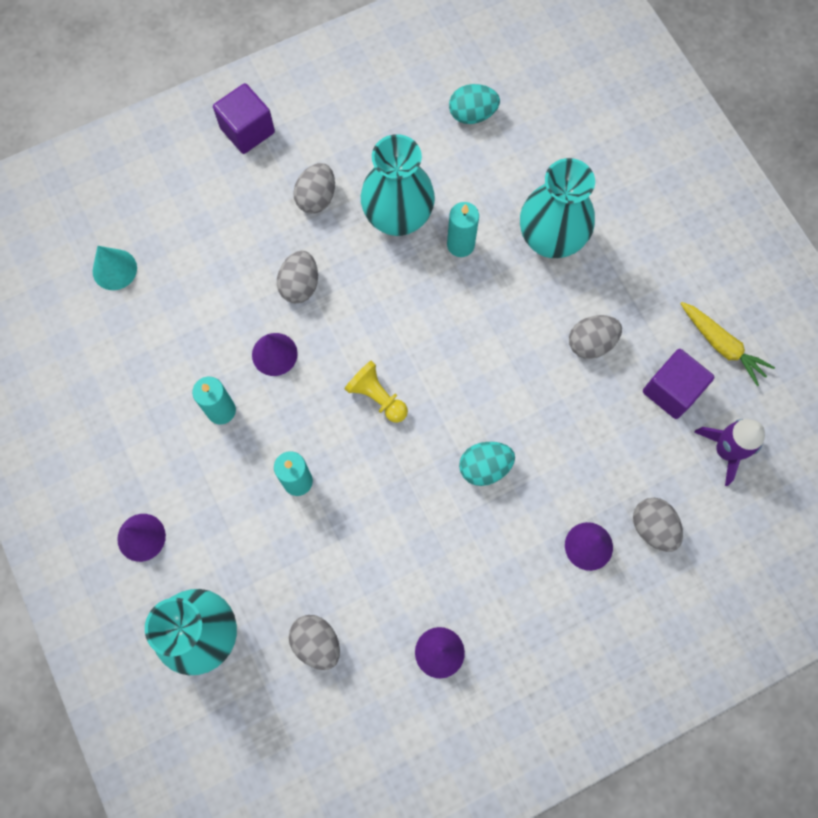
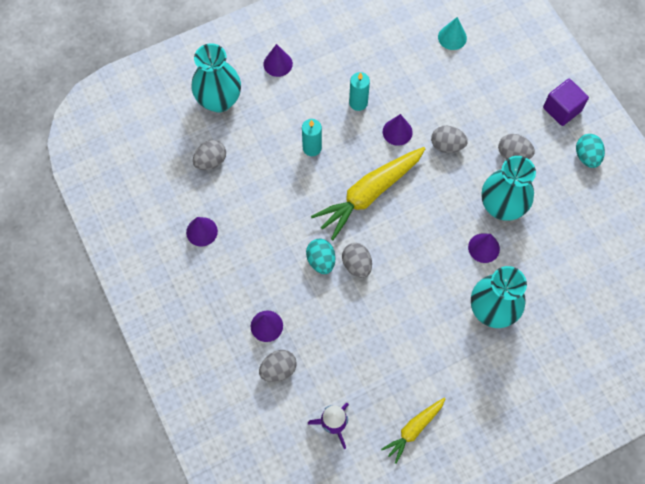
camera: 90 degrees right, 5 degrees down
(377, 397) = (369, 194): yellow pawn -> yellow carrot
(460, 245) = (484, 248): turquoise candle -> purple cone
(472, 114) = (591, 257): turquoise egg -> turquoise egg (586, 156)
(591, 343) = (412, 335): grey egg -> grey egg (356, 265)
(671, 391) = (377, 389): purple cube -> none

